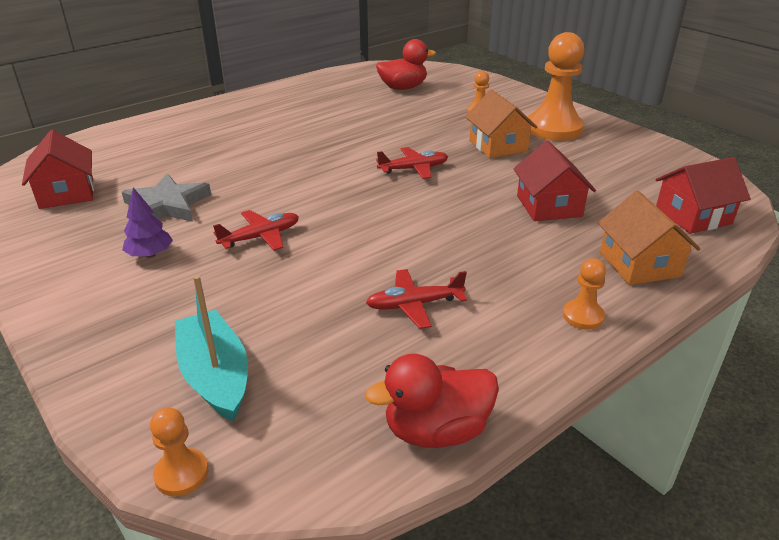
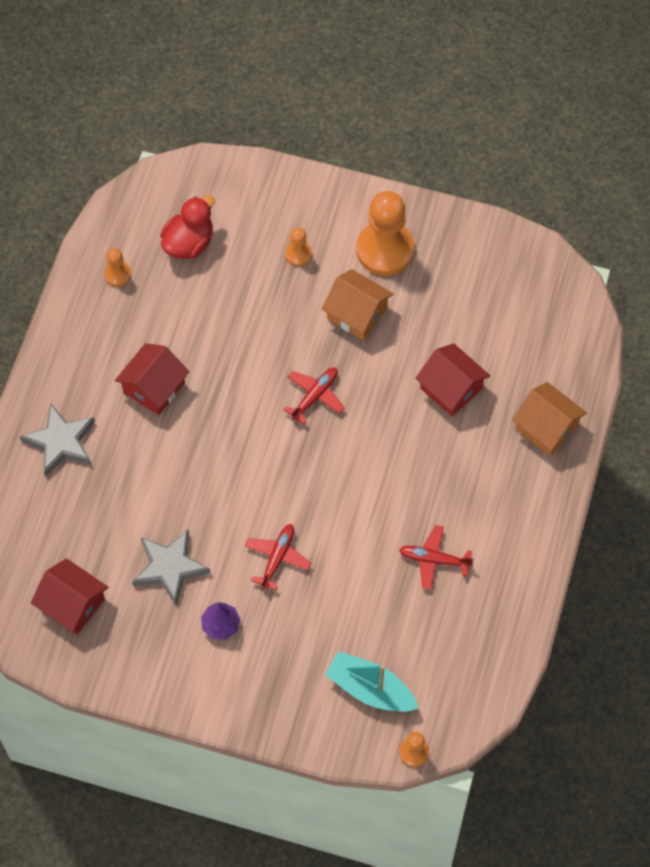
camera: 35 degrees left, 30 degrees up
(196, 126) = (61, 442): none -> grey star
(414, 304) = (434, 559): red plane -> red plane turned 60 degrees clockwise
(436, 430) = (512, 647): red duck -> none
(583, 316) = (538, 506): orange pawn -> orange pawn (117, 274)
(693, 216) = (556, 339): red house -> red house (154, 387)

